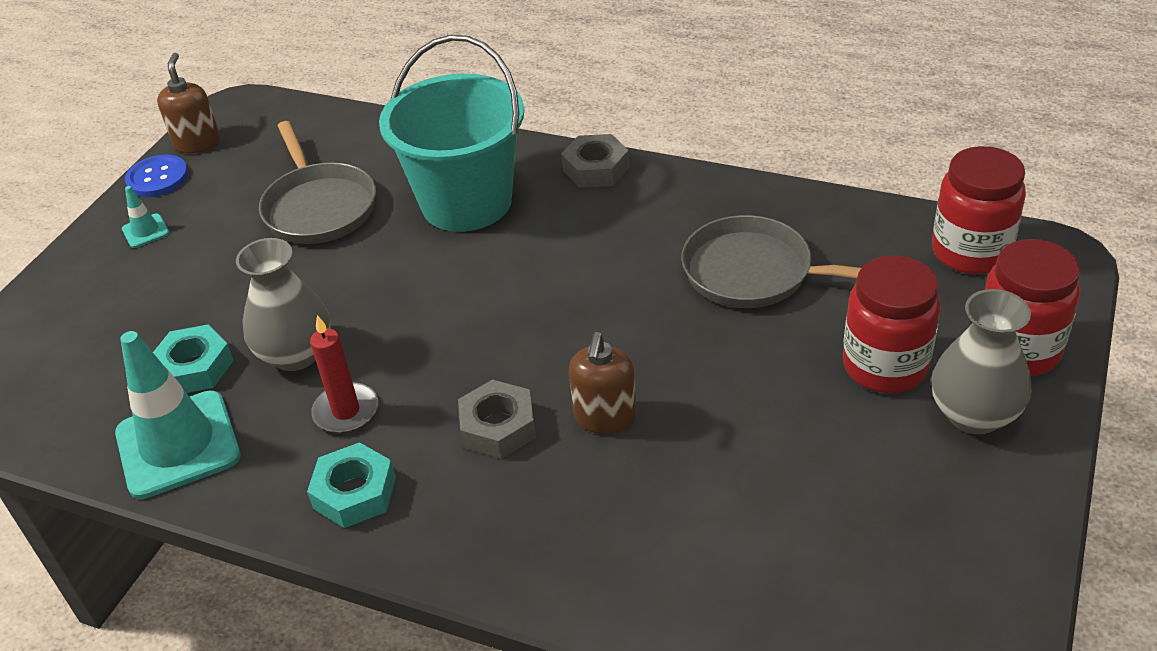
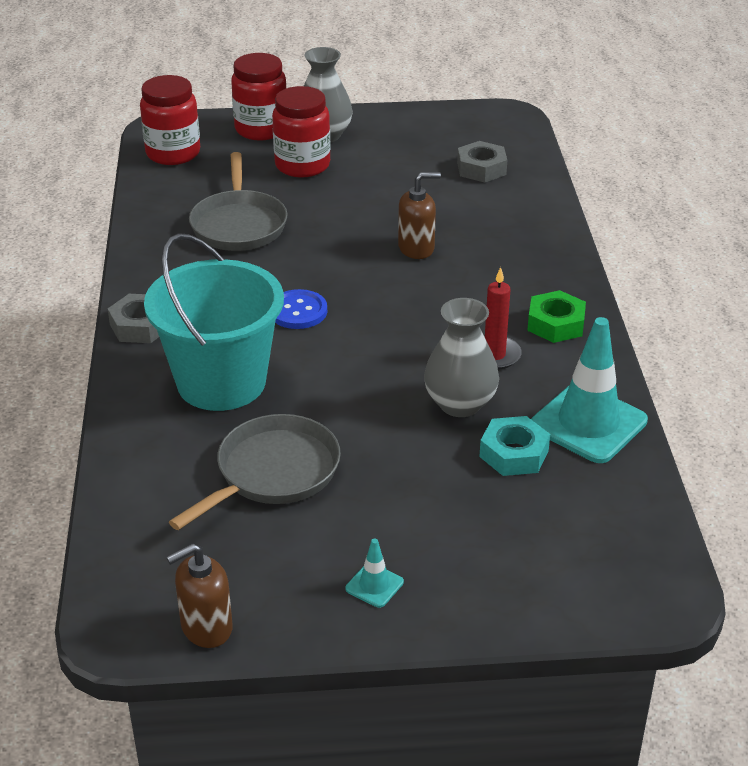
camera: 120 degrees left, 5 degrees down
(157, 178) = (285, 627): blue button -> blue button (298, 311)
(354, 493) = (555, 324): turquoise nut -> green nut
(498, 427) = (456, 286): grey nut -> grey nut (481, 168)

